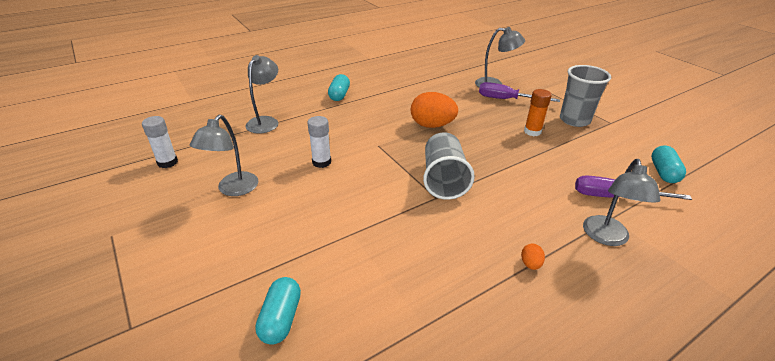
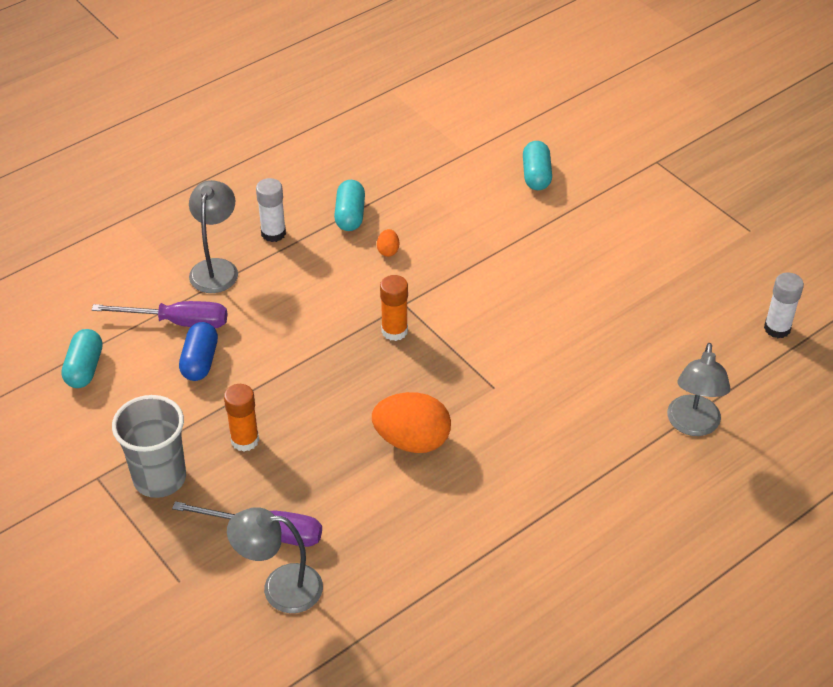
camera: 175 degrees right, 10 degrees up
(233, 189) = (659, 294): grey lamp -> none
(321, 162) = (566, 347): white glue stick -> white glue stick (273, 233)
(339, 95) = (595, 515): turquoise capsule -> turquoise capsule (350, 215)
(443, 180) = (394, 331): grey cup -> orange glue stick
(530, 264) = (309, 235): orange egg -> orange egg (388, 251)
(582, 171) = (200, 361): none -> blue capsule

